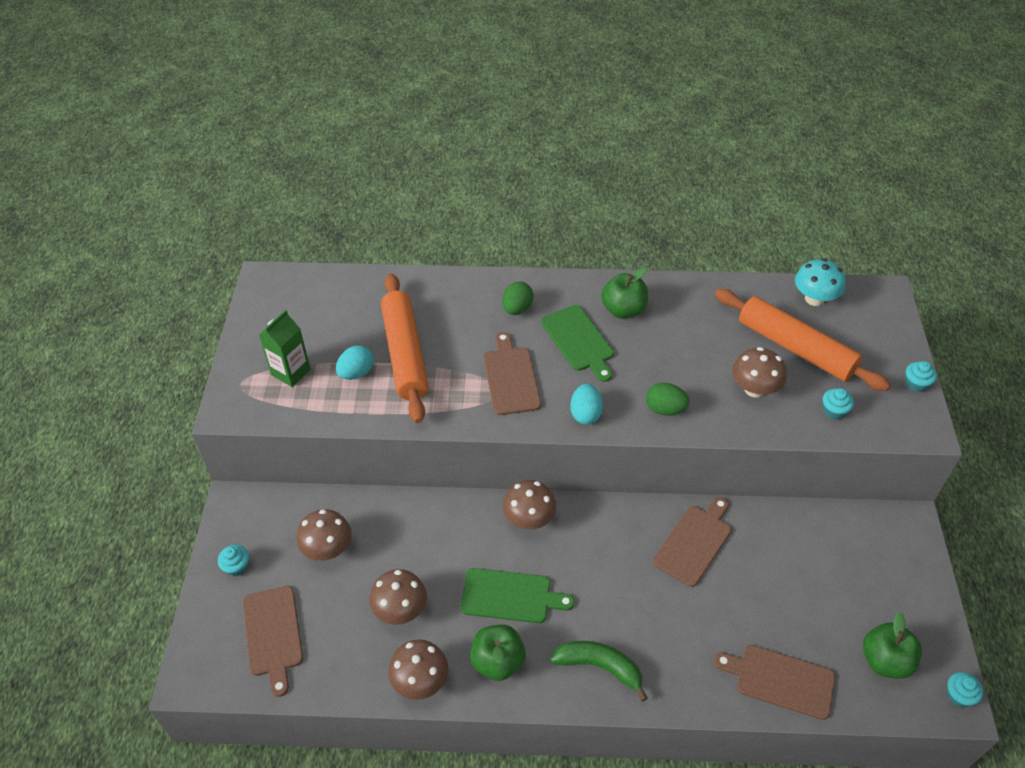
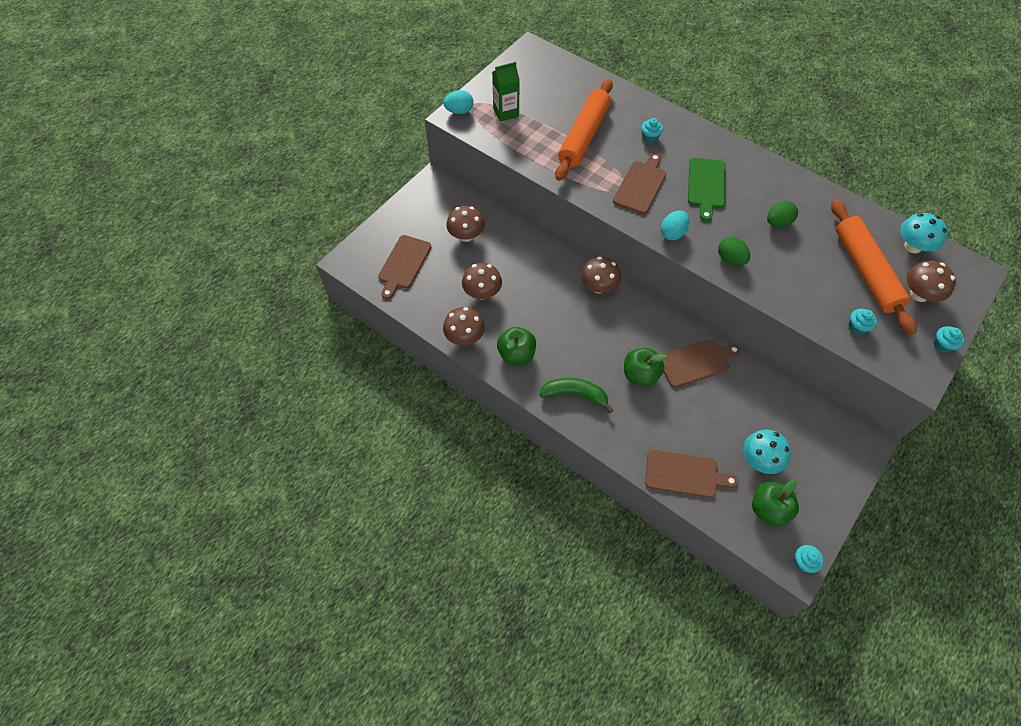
camera: 35 degrees right, 10 degrees up
(237, 566) = (410, 217): turquoise cupcake -> turquoise cupcake (650, 137)
(356, 373) = (545, 133): turquoise egg -> turquoise egg (459, 111)
(510, 596) = (552, 323): green cutting board -> none
(517, 309) = (680, 144): green egg -> green egg (778, 223)
(599, 667) = (575, 395): green banana -> green banana turned 45 degrees counterclockwise
(623, 310) = (755, 182): green apple -> green apple (640, 375)
(754, 389) = (808, 281): brown mushroom -> brown mushroom (919, 294)
(780, 680) = (685, 474): brown cutting board -> brown cutting board turned 135 degrees clockwise
(835, 611) = (760, 460): none -> turquoise mushroom

